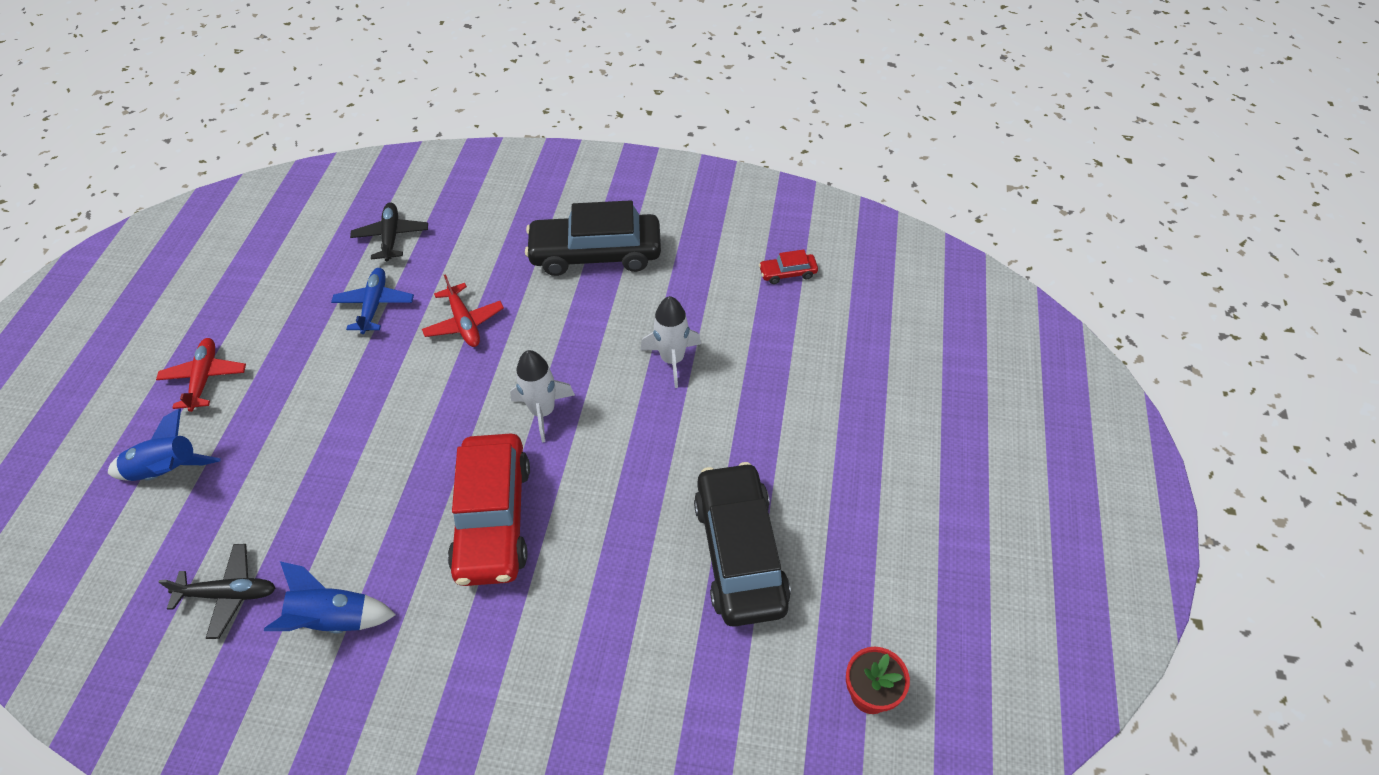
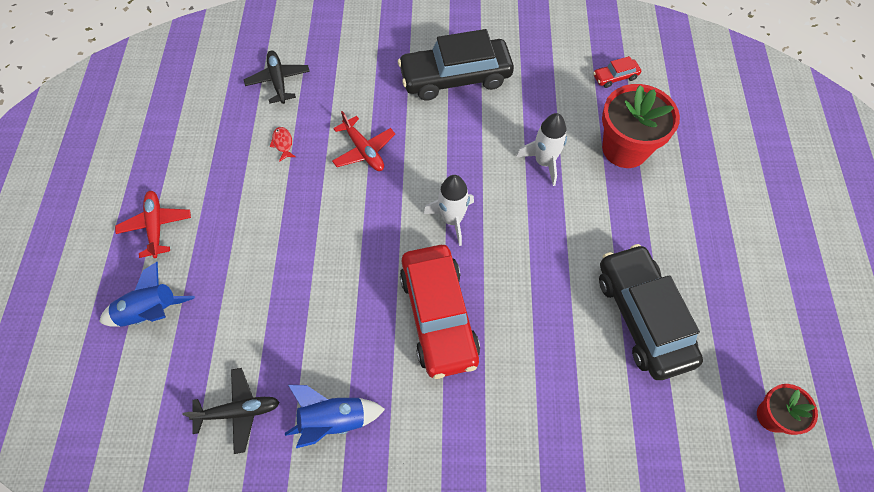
camera: 10 degrees left, 10 degrees up
(374, 305) = (283, 143): blue plane -> red fish
(775, 355) = (625, 149): none -> red flower pot

